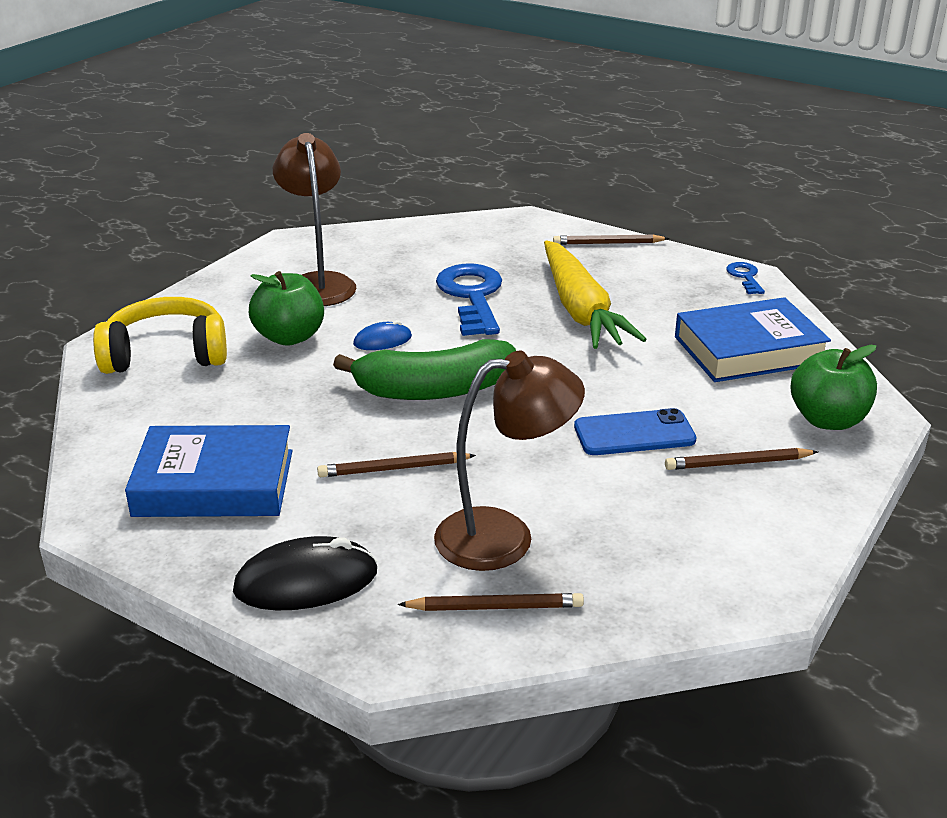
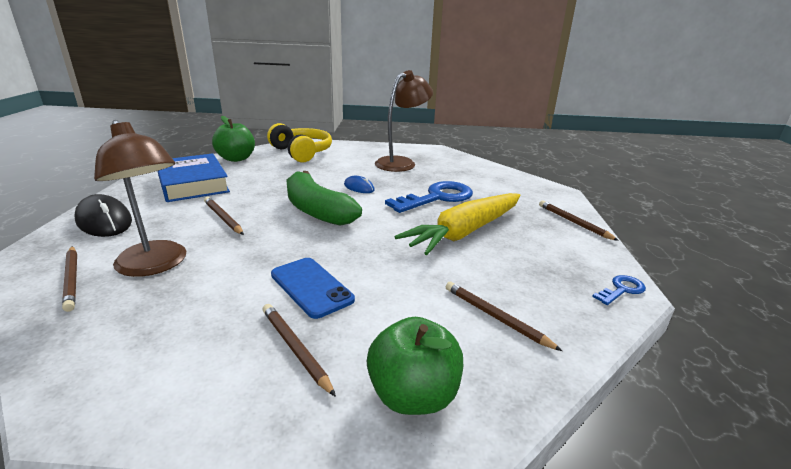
camera: 60 degrees right, 5 degrees down
(289, 337) = (340, 169): green apple -> green apple (236, 158)
(748, 350) = (495, 317): blue book -> brown pencil

